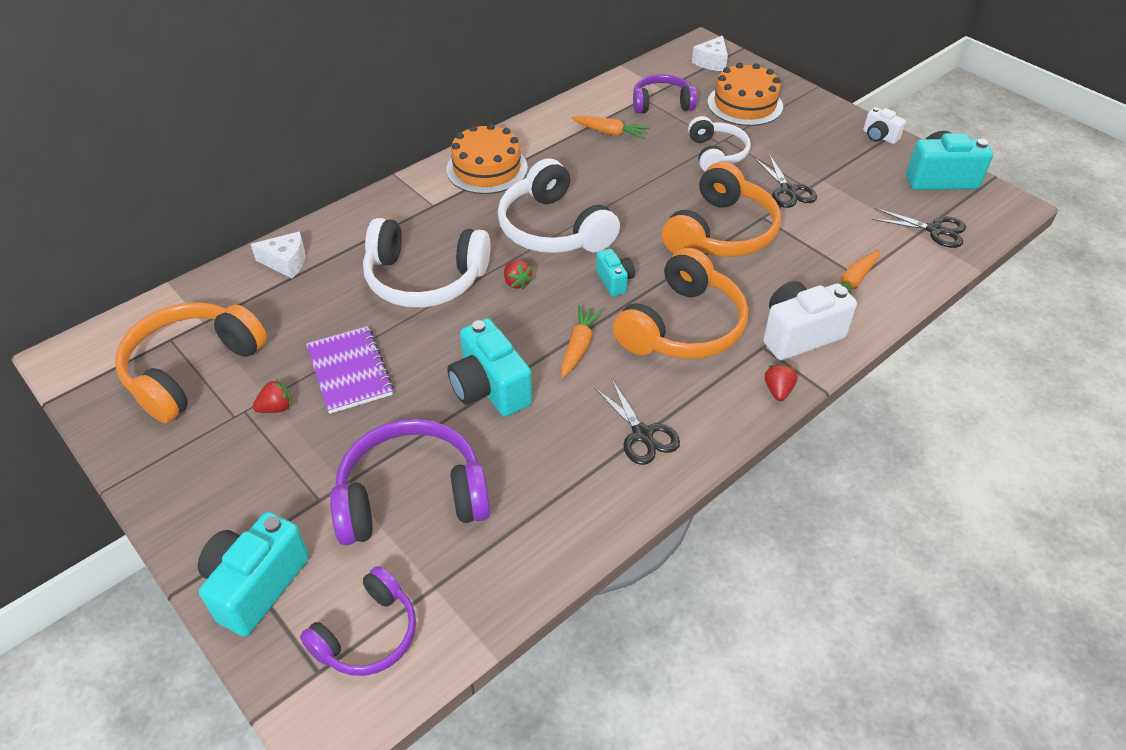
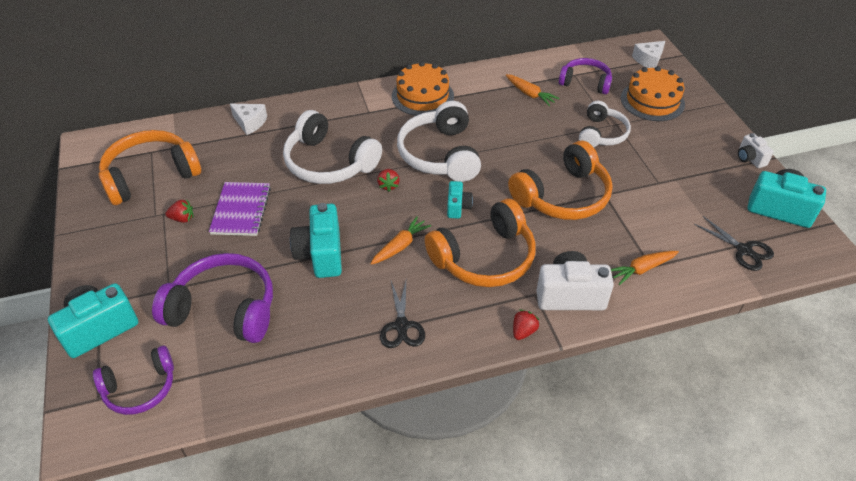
camera: 25 degrees right, 0 degrees up
(788, 190) = (640, 179): black scissors -> none

